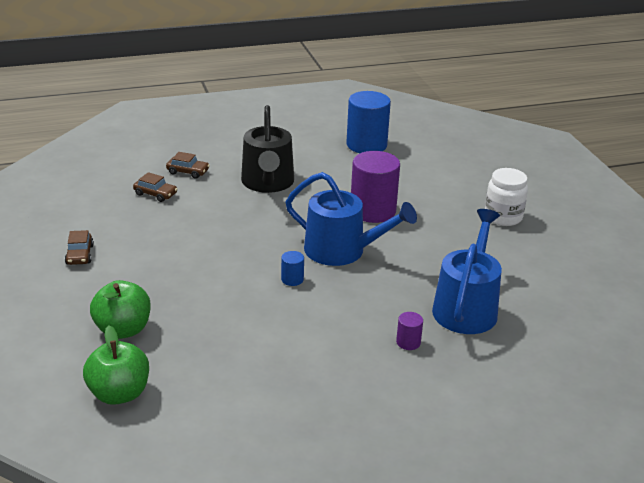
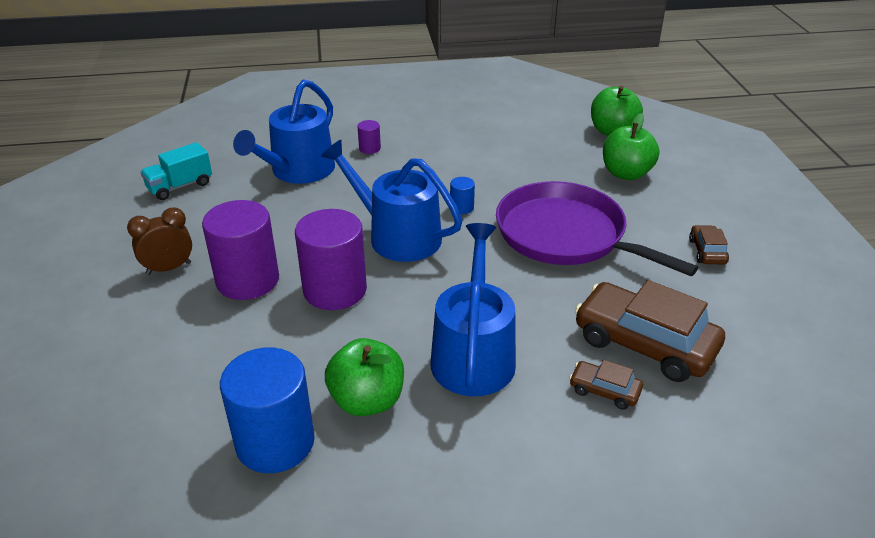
camera: 170 degrees left, 5 degrees up
(155, 194) = (645, 343): brown car -> brown car, size x2.13
(198, 260) = (566, 235): none -> purple pan
(268, 183) = (473, 355): black watering can -> blue watering can
(325, 161) = (367, 401): none -> green apple
(439, 213) = (247, 280): none -> purple cylinder
(503, 217) = (169, 268): white jar -> brown clock
(564, 282) = (180, 186): none -> turquoise truck

